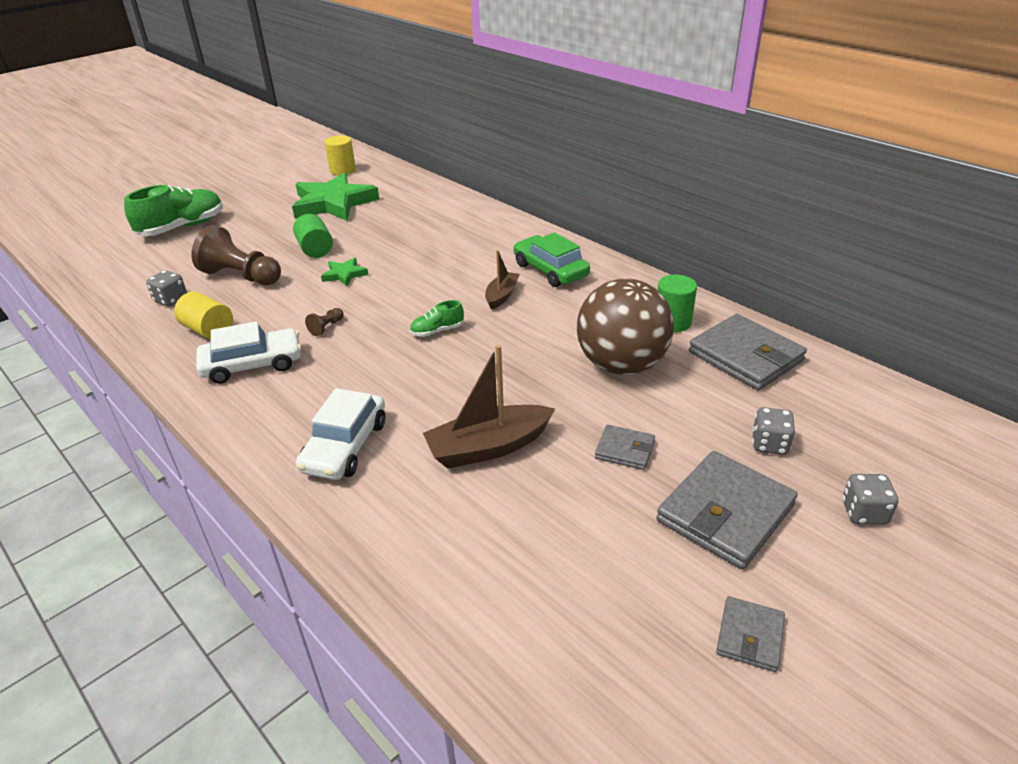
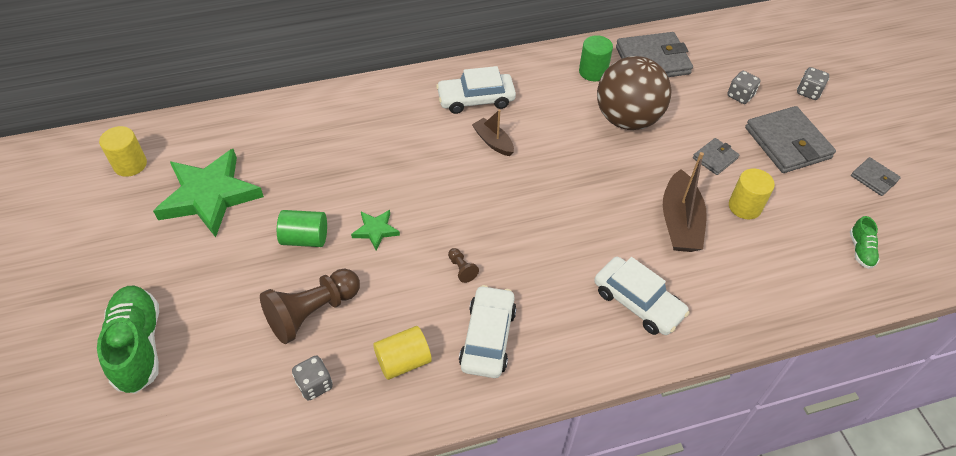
camera: 65 degrees left, 15 degrees up
(437, 331) = (518, 199): green shoe -> green shoe (860, 250)
(550, 270) = (476, 99): green car -> white car
(560, 498) = (745, 206): none -> yellow cylinder

